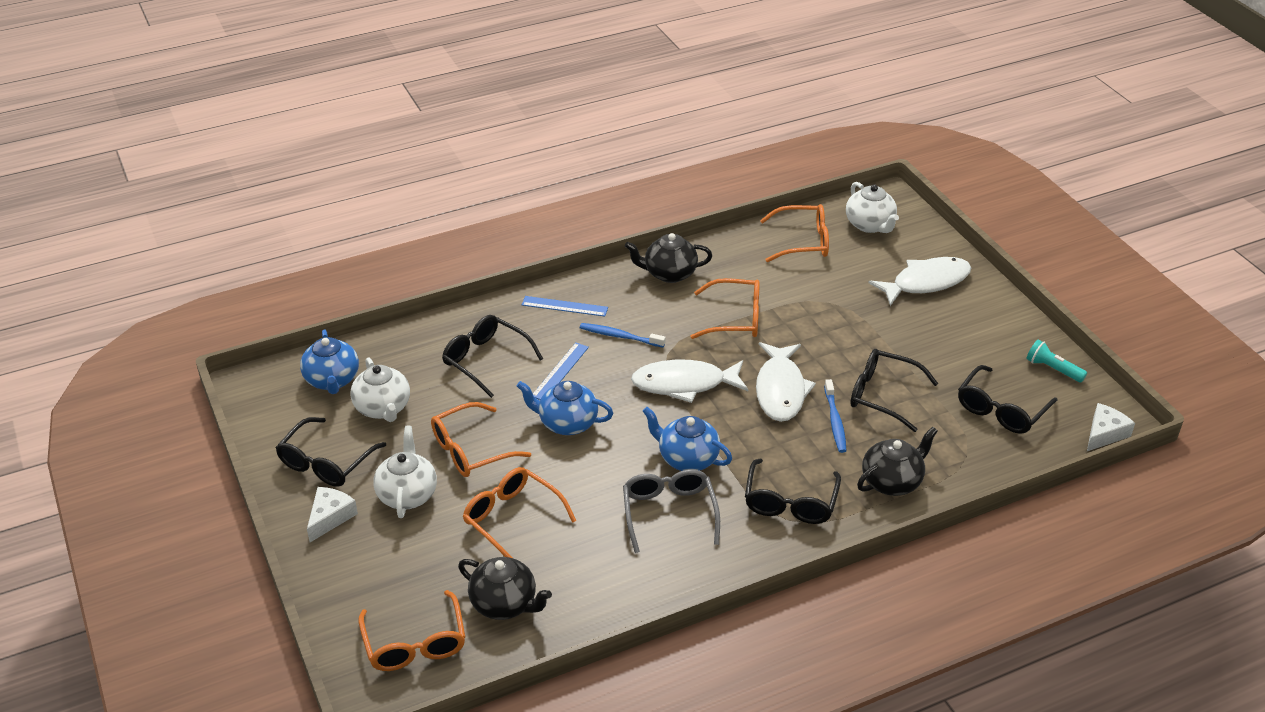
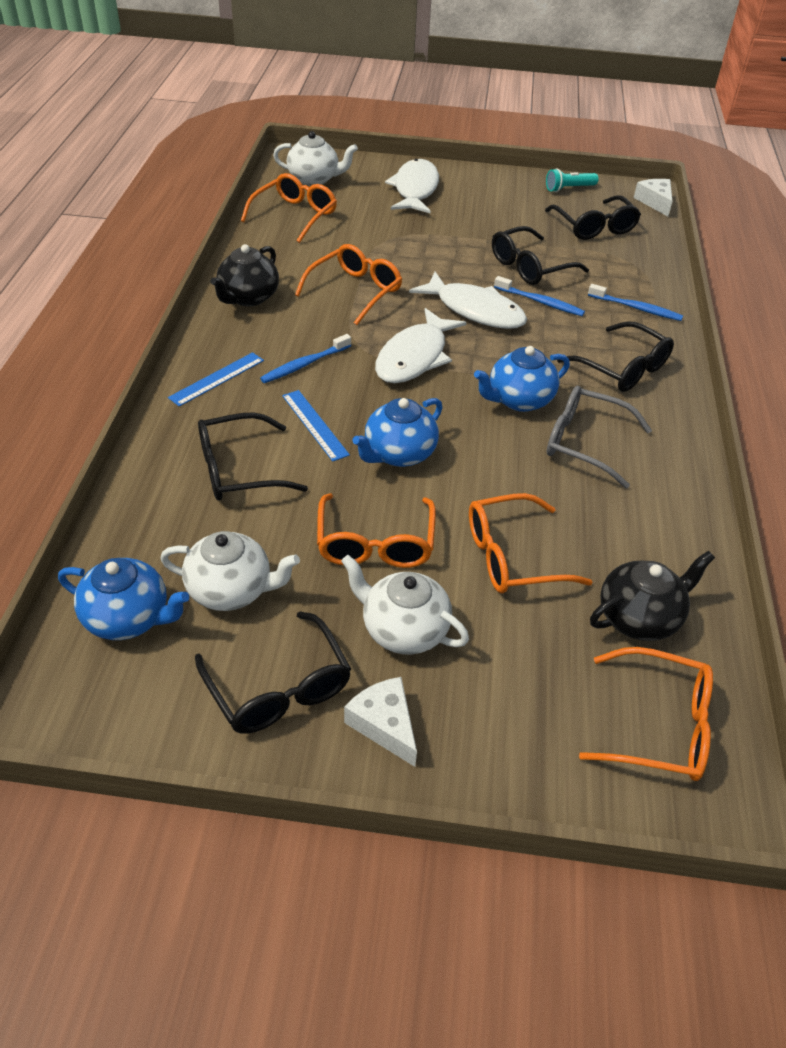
camera: 60 degrees left, 5 degrees up
(892, 481) = (636, 308): black teapot -> blue toothbrush

